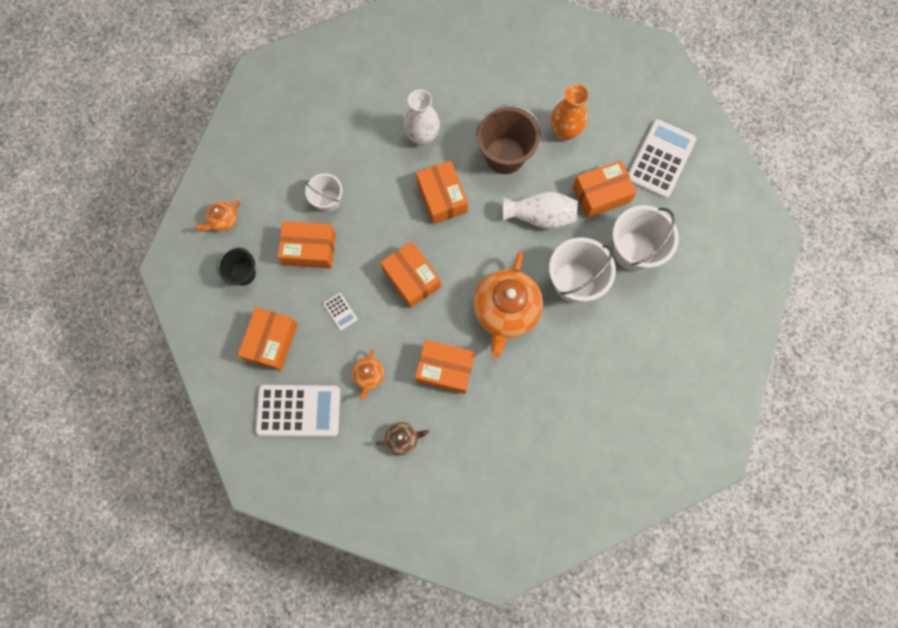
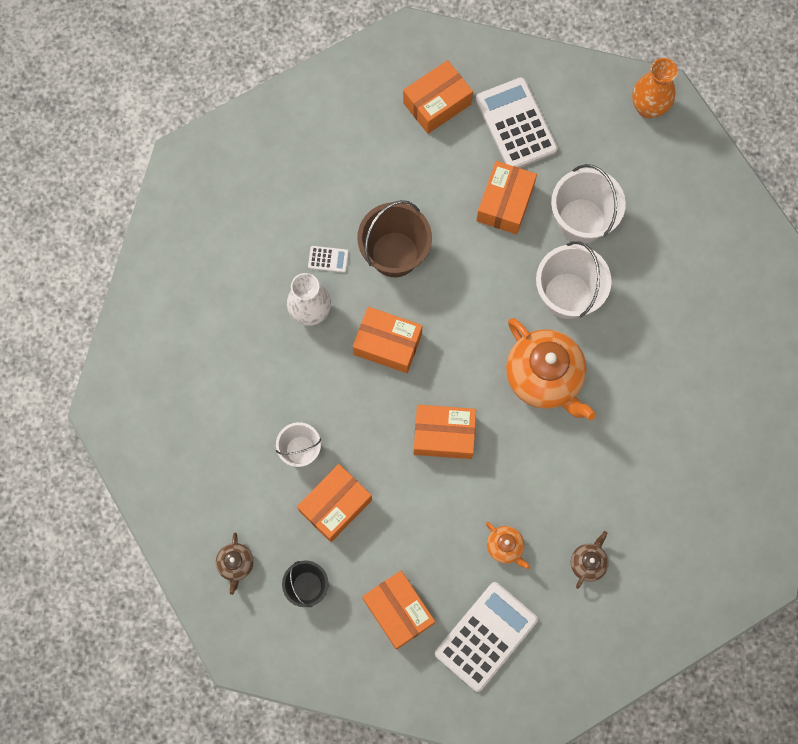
camera: 50 degrees left, 0 degrees up
(223, 221) = (236, 564): orange teapot -> brown teapot
(340, 311) = (421, 525): white calculator -> white calculator (328, 259)
(445, 369) = (554, 473): orange box -> orange box (437, 103)
(540, 216) = (481, 272): white vase -> none
(564, 131) = (417, 182): orange vase -> orange vase (648, 108)

